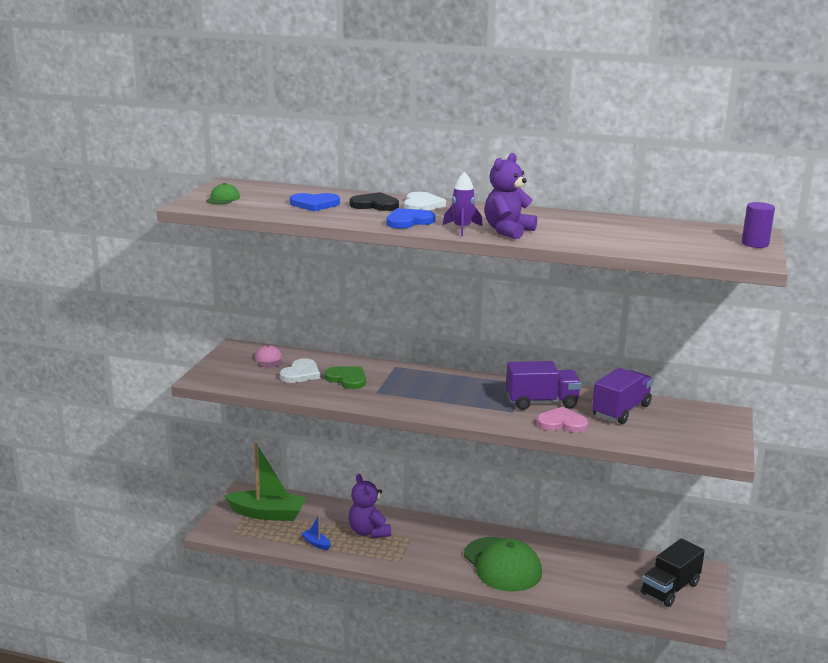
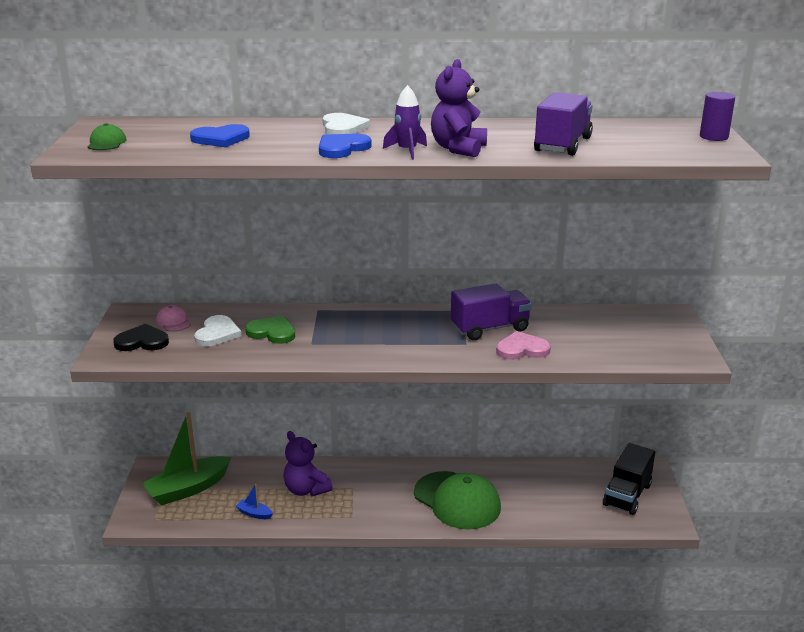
camera: 15 degrees left, 5 degrees up
(267, 514) = (188, 489): green boat -> green boat turned 150 degrees clockwise
(375, 205) = (291, 133): black heart -> black heart (142, 341)
(621, 410) = (572, 326): purple truck -> purple truck (562, 145)

